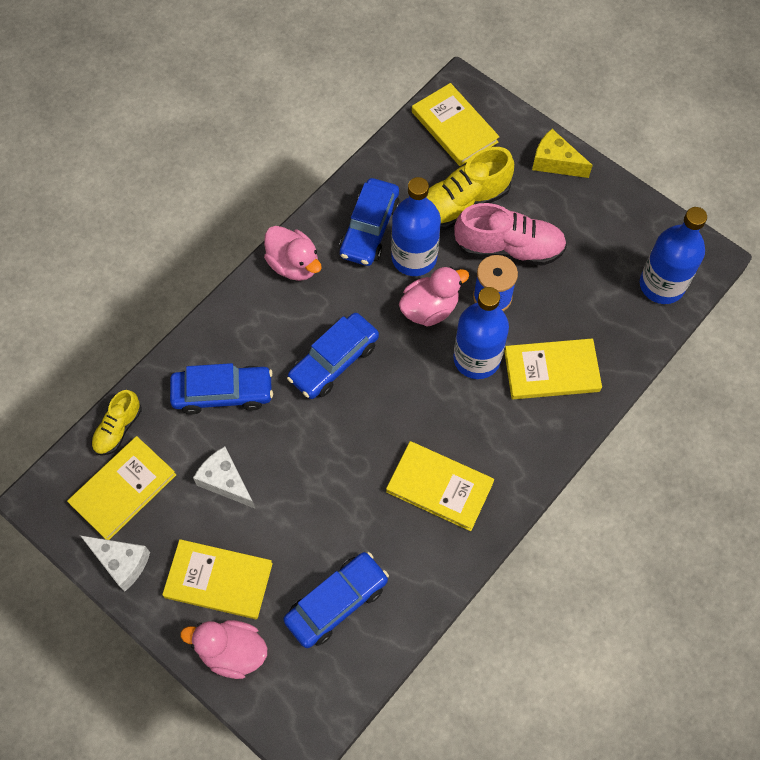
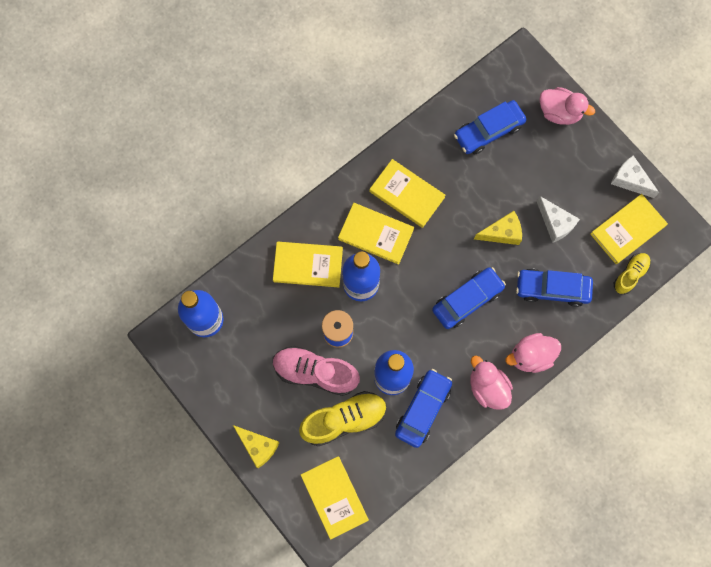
camera: 170 degrees left, 10 degrees up
(218, 580) = (565, 158): yellow book -> yellow book (376, 234)
(298, 456) = (502, 233): none -> yellow cheese
(429, 308) = (388, 331): pink duck -> pink duck (531, 356)

